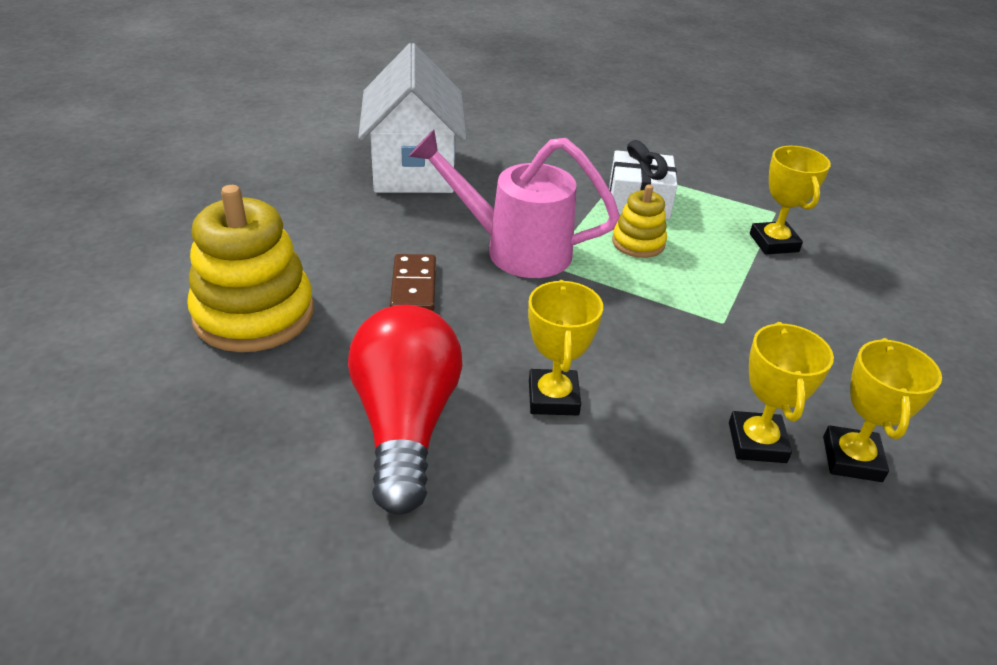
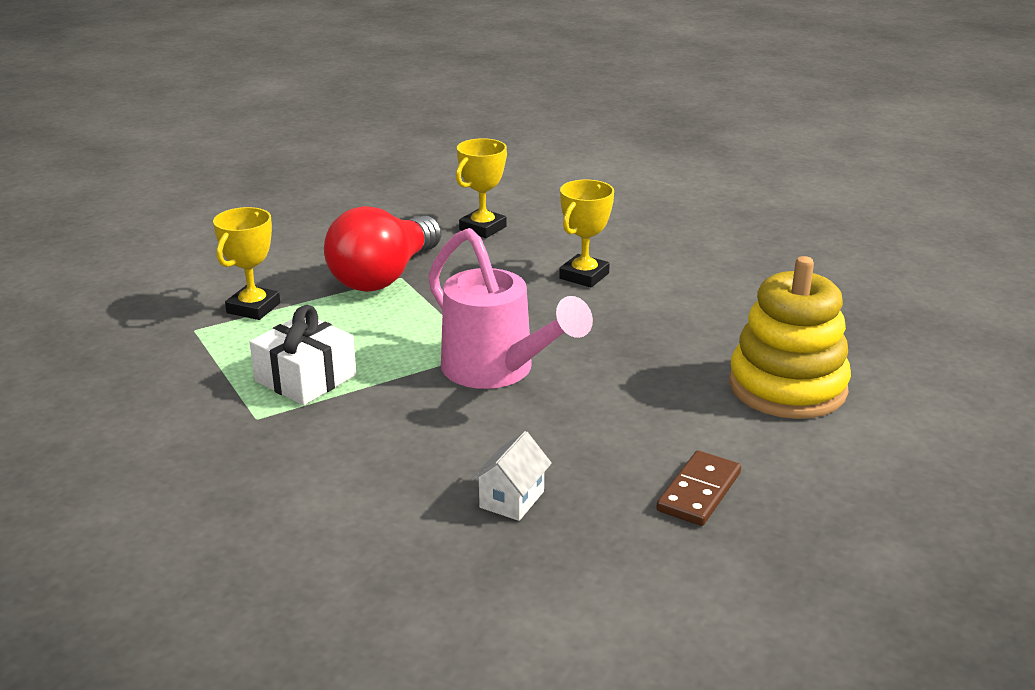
camera: 145 degrees left, 10 degrees down
(405, 425) = (699, 290): red light bulb -> red light bulb (384, 276)
(413, 170) = (512, 499): white house -> white house, size x0.40
(414, 286) = (625, 368): brown domino -> brown domino (698, 492)
(638, 243) = (373, 343): yellow stacking toy -> none
(851, 459) = (440, 210): yellow trophy -> none

